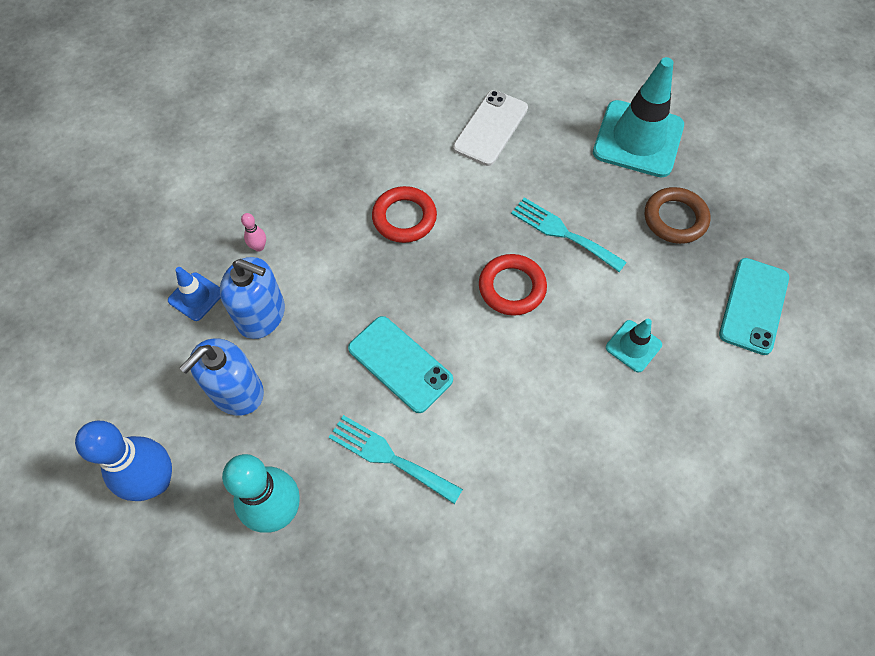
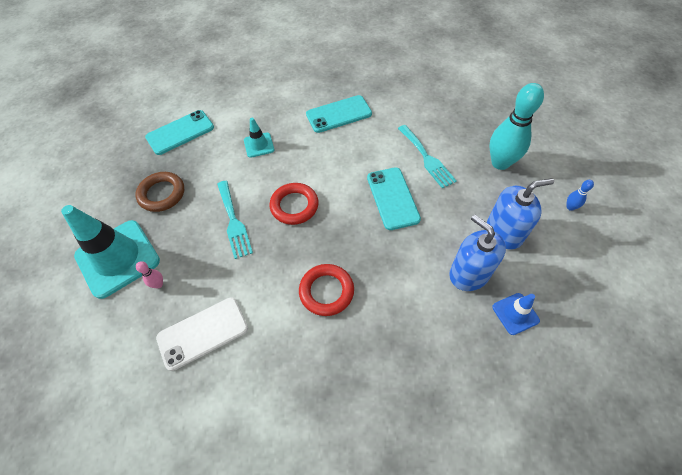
camera: 145 degrees left, 5 degrees down
(155, 481) = (570, 207): blue bowling pin -> blue bowling pin, size x0.41
(259, 247) = (450, 329): pink bowling pin -> pink bowling pin (158, 284)
(571, 469) = (339, 114): none -> turquoise phone

